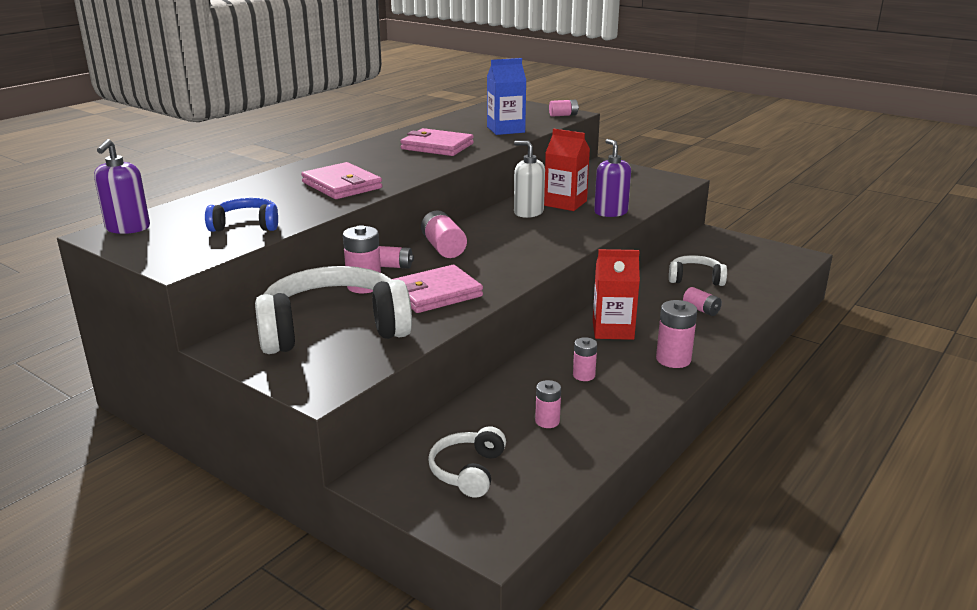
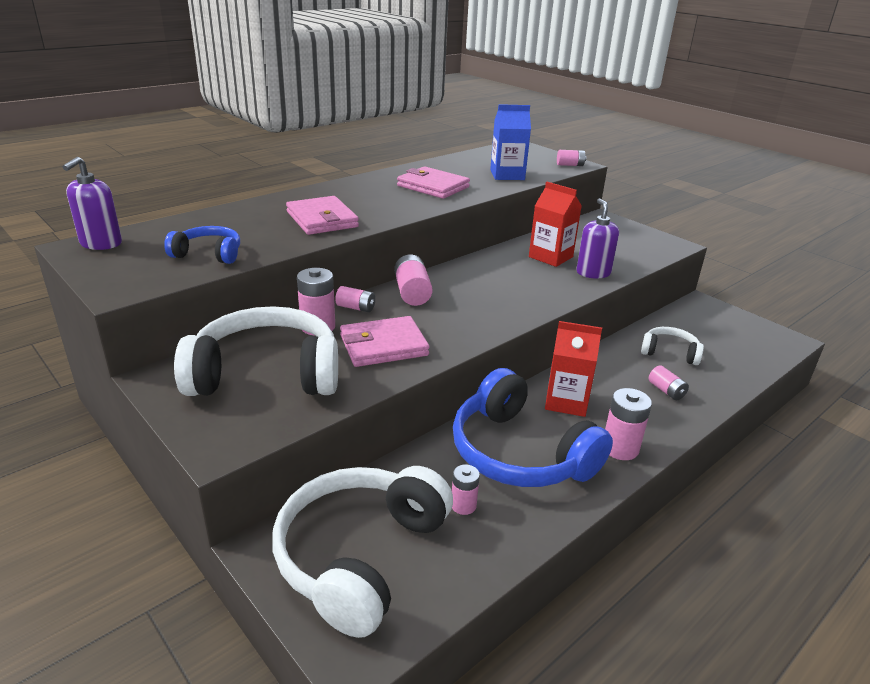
camera: 10 degrees right, 5 degrees up
(468, 471) = (360, 555): white headphones -> white headphones, size x2.01
(528, 212) = (510, 263): white soap dispenser -> none
(584, 375) = (519, 453): pink battery -> blue headphones

